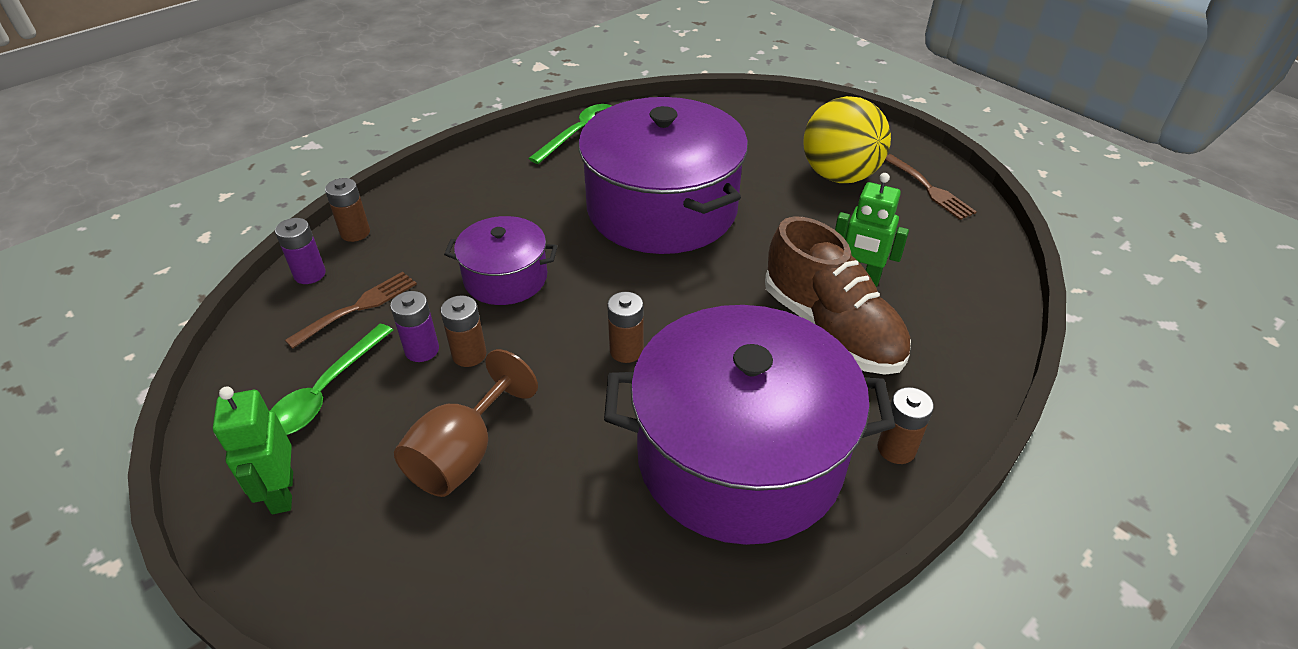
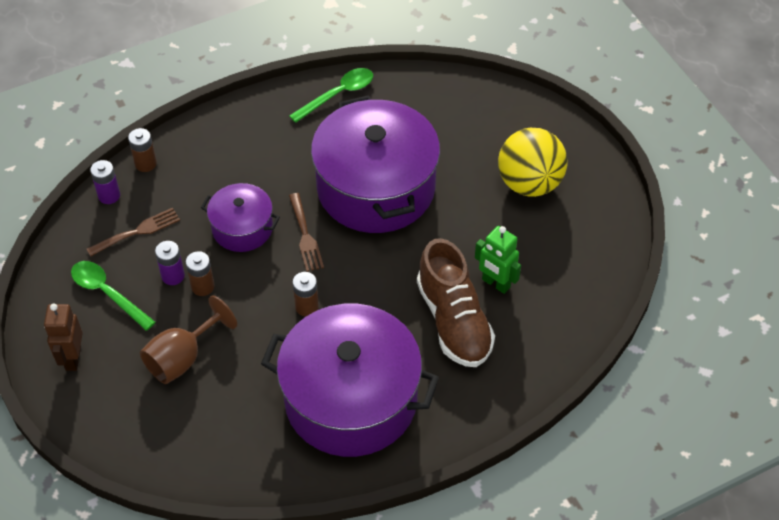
camera: 15 degrees right, 10 degrees up
(281, 493) = (72, 358): green robot -> brown robot
(326, 391) = (107, 293): green spoon -> green spoon turned 90 degrees clockwise
(896, 449) = (452, 417): brown battery -> none
(930, 189) = (595, 212): brown fork -> brown fork (305, 236)

